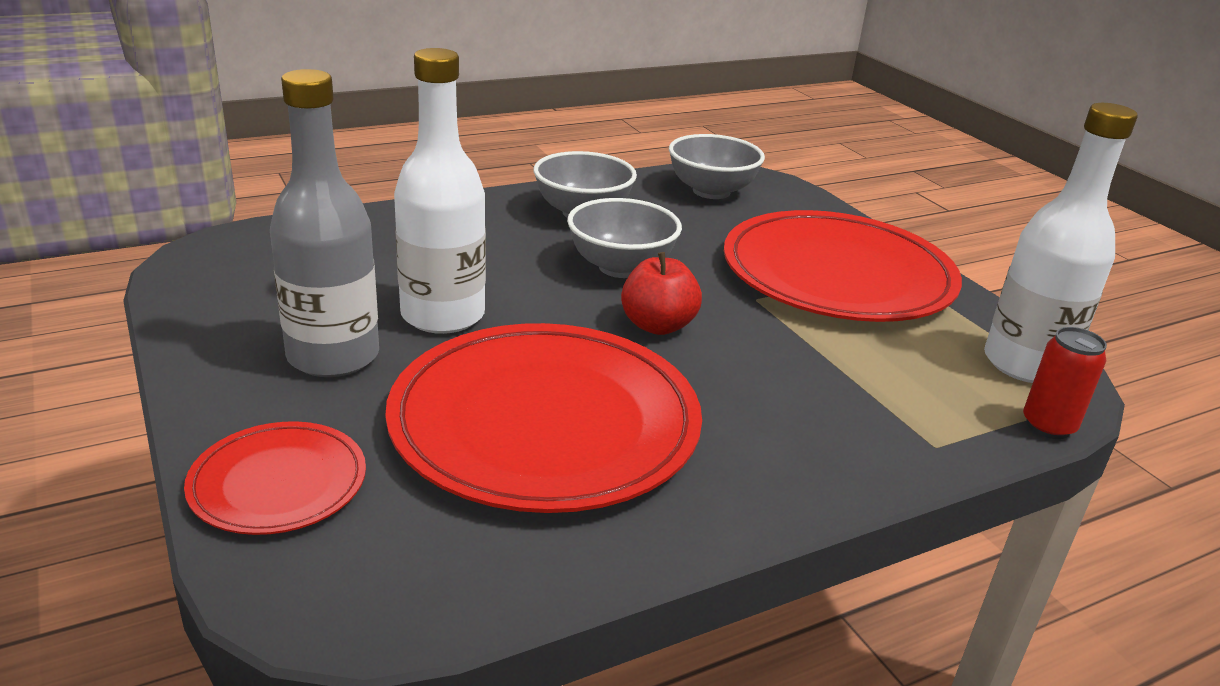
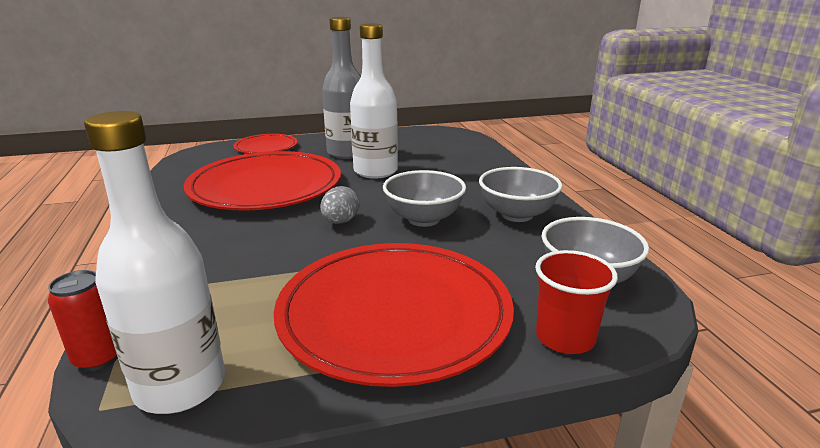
camera: 105 degrees right, 5 degrees down
(657, 325) = (340, 222): red apple -> grey egg
(810, 207) = (565, 337): none -> red cup

